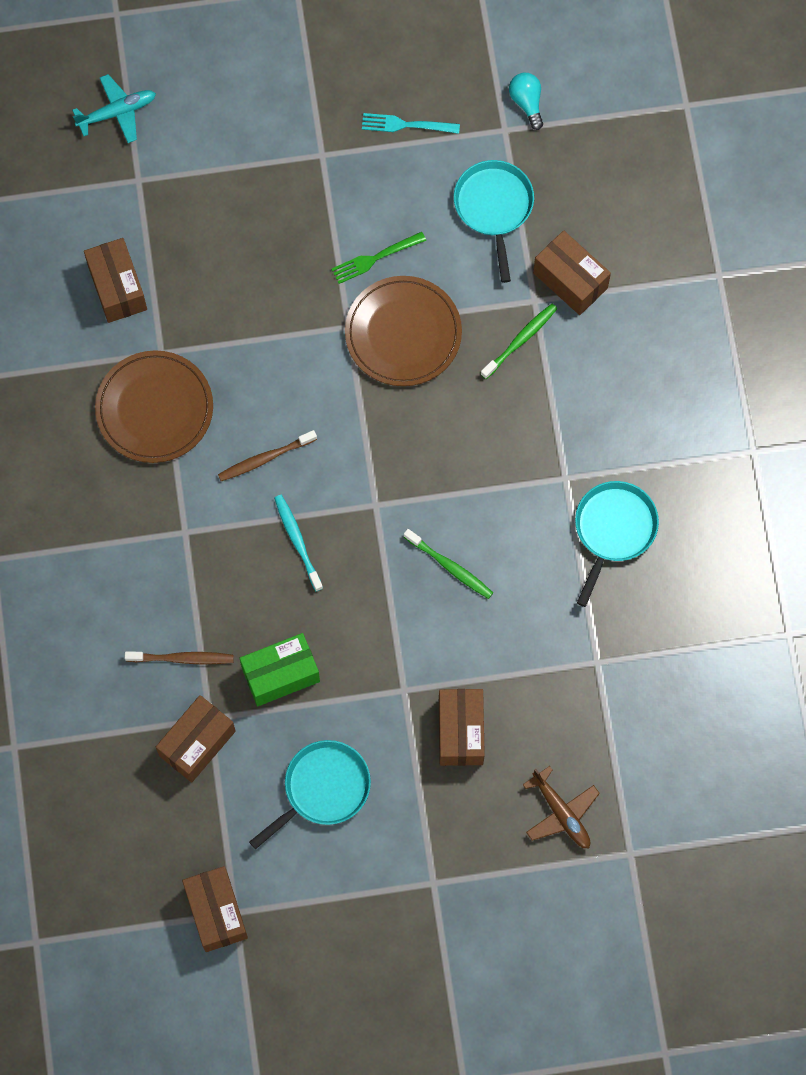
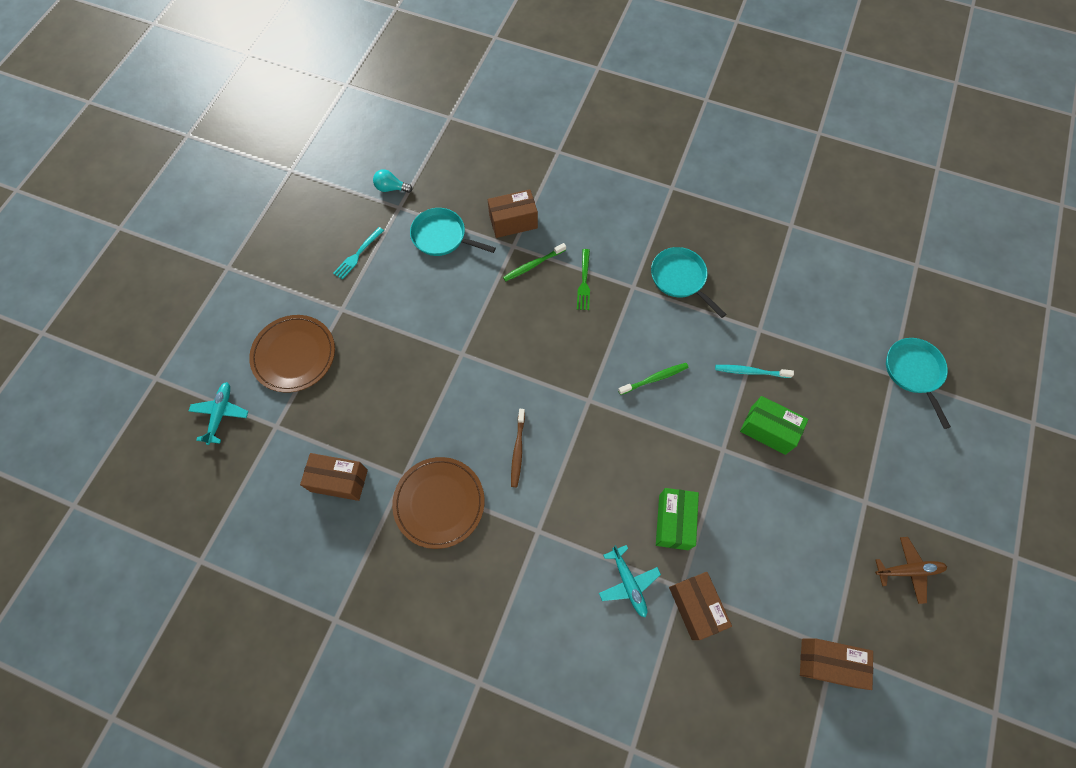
camera: 60 degrees left, 5 degrees down
(183, 658) = (628, 582): brown toothbrush -> turquoise plane
(297, 541) = (586, 460): turquoise toothbrush -> turquoise toothbrush (750, 371)
(323, 789) = (768, 538): turquoise pan -> turquoise pan (914, 372)
(375, 258) = (428, 315): green fork -> green fork (584, 282)
(403, 333) = (487, 325): brown plate -> brown plate (294, 355)
(460, 732) = (768, 430): brown box -> green box
(521, 340) = (533, 265): green toothbrush -> green toothbrush turned 105 degrees counterclockwise
(561, 812) = (849, 399): brown plane -> brown plane (907, 570)

